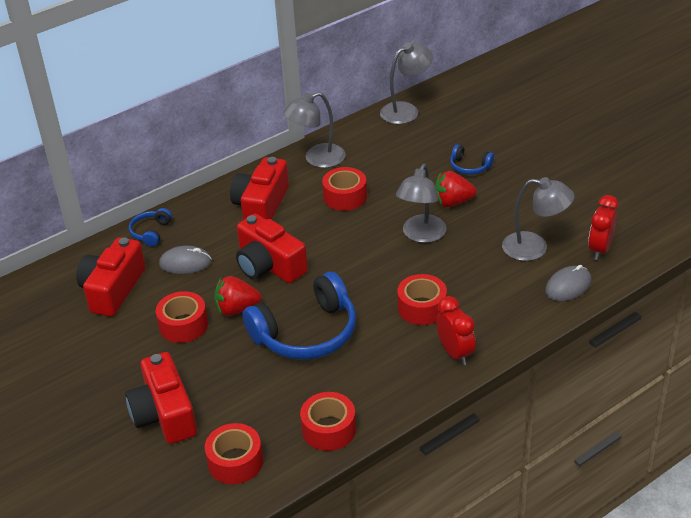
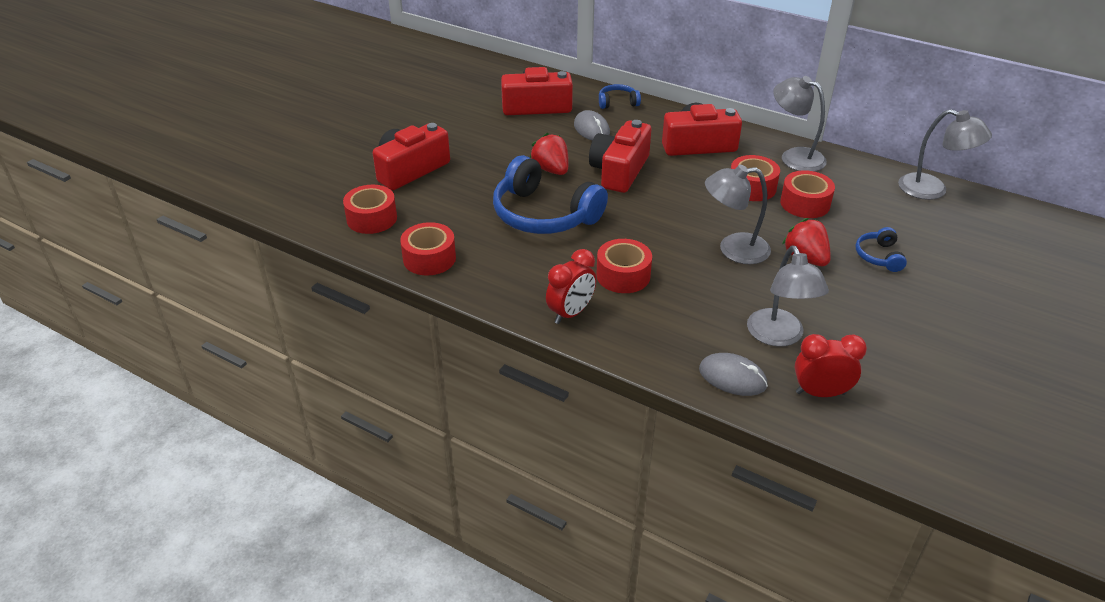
camera: 65 degrees right, 0 degrees up
(183, 325) = (515, 150): red tape -> red tape (805, 203)

